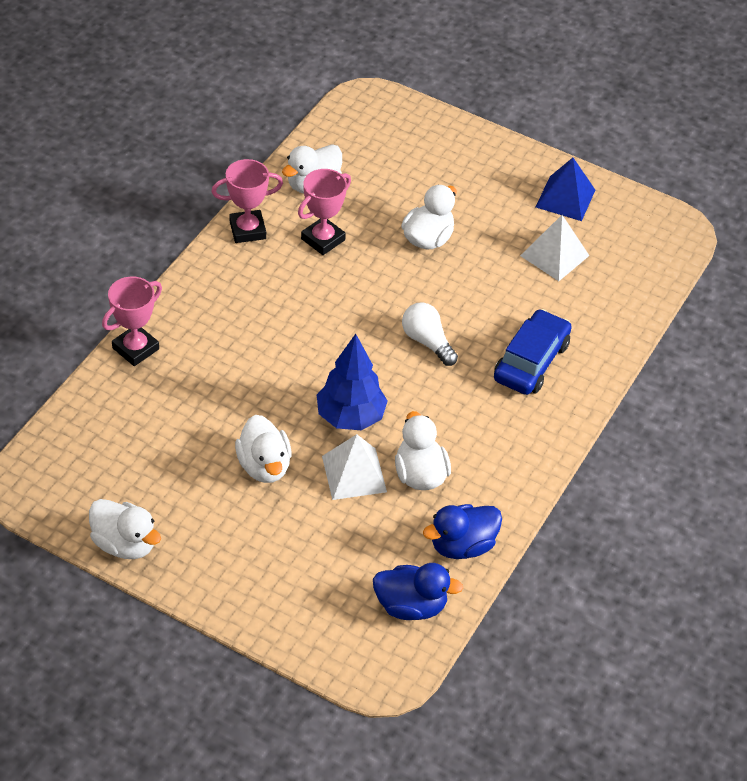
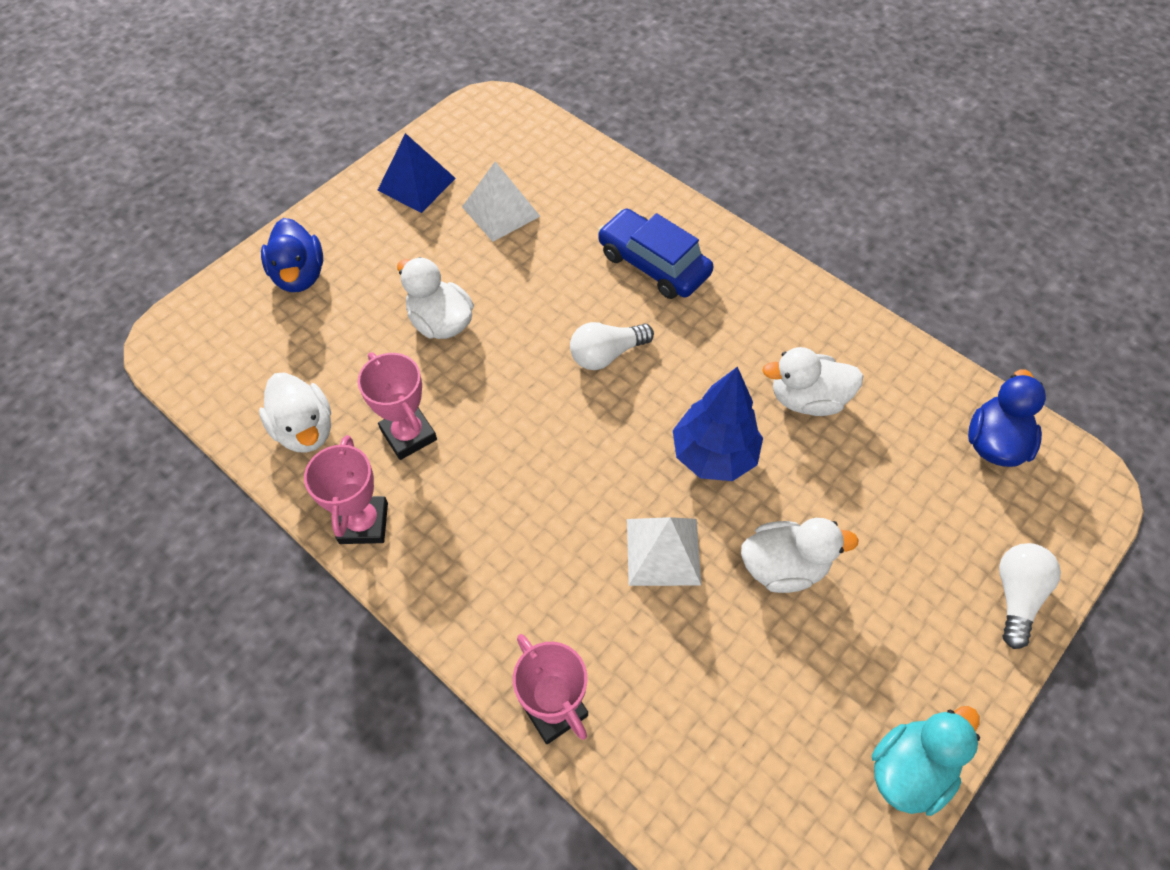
camera: 75 degrees left, 10 degrees up
(125, 544) = (909, 769): white duck -> turquoise duck
(270, 614) = (1015, 595): none -> white light bulb
(354, 474) = (802, 466): white pyramid -> white pyramid (663, 551)
(462, 545) = (909, 378): blue duck -> blue duck (299, 275)

